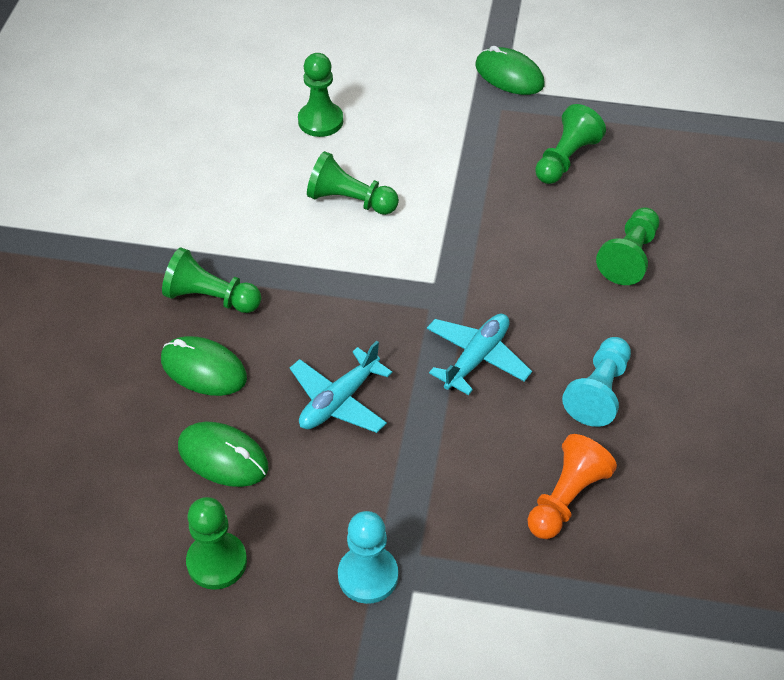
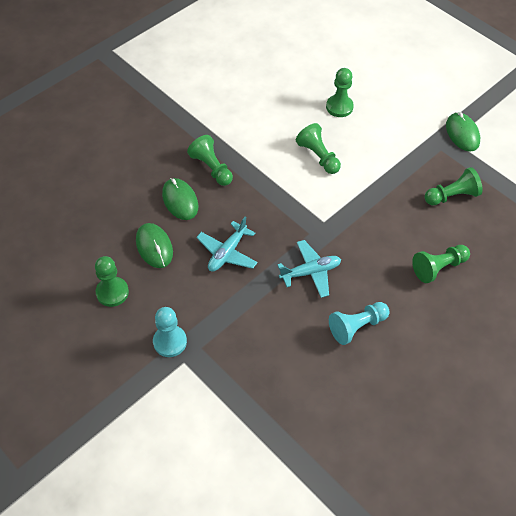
camera: 35 degrees right, 5 degrees up
(339, 401) = (227, 252): turquoise plane -> turquoise plane turned 45 degrees counterclockwise
(566, 498) = (292, 367): orange pawn -> none

